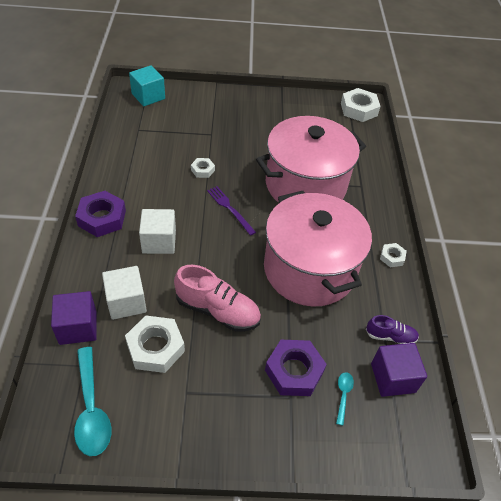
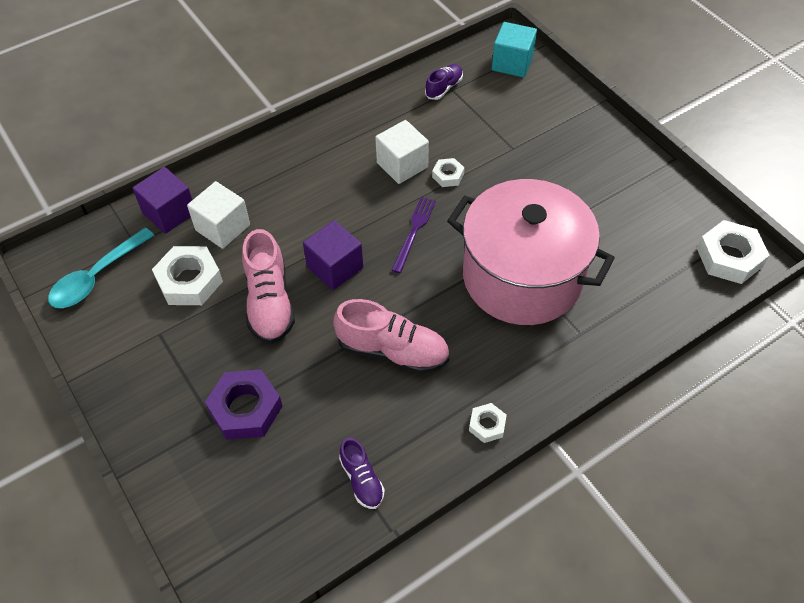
camera: 60 degrees right, 5 degrees up
(102, 218) = (305, 144): purple nut -> none
(132, 132) = (444, 88): none -> purple shoe
(159, 241) = (315, 204): white cube -> white cube (402, 165)
(309, 269) = (393, 351): pink pot -> pink shoe
(343, 395) = (248, 469): turquoise spoon -> none
(393, 378) = (305, 509): purple cube -> purple cube (335, 267)

